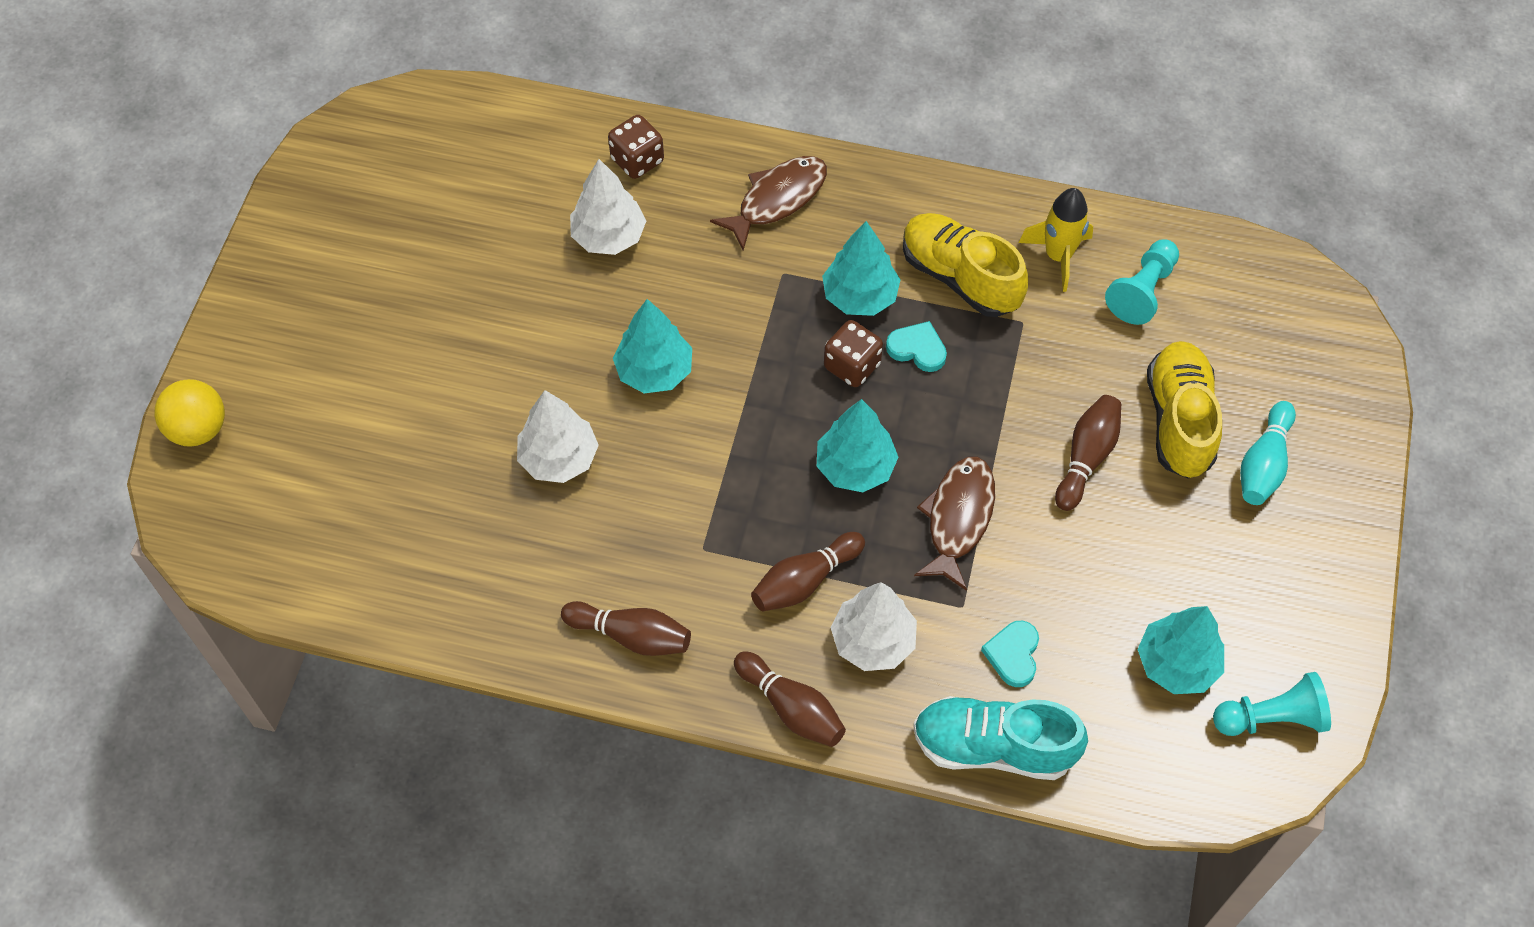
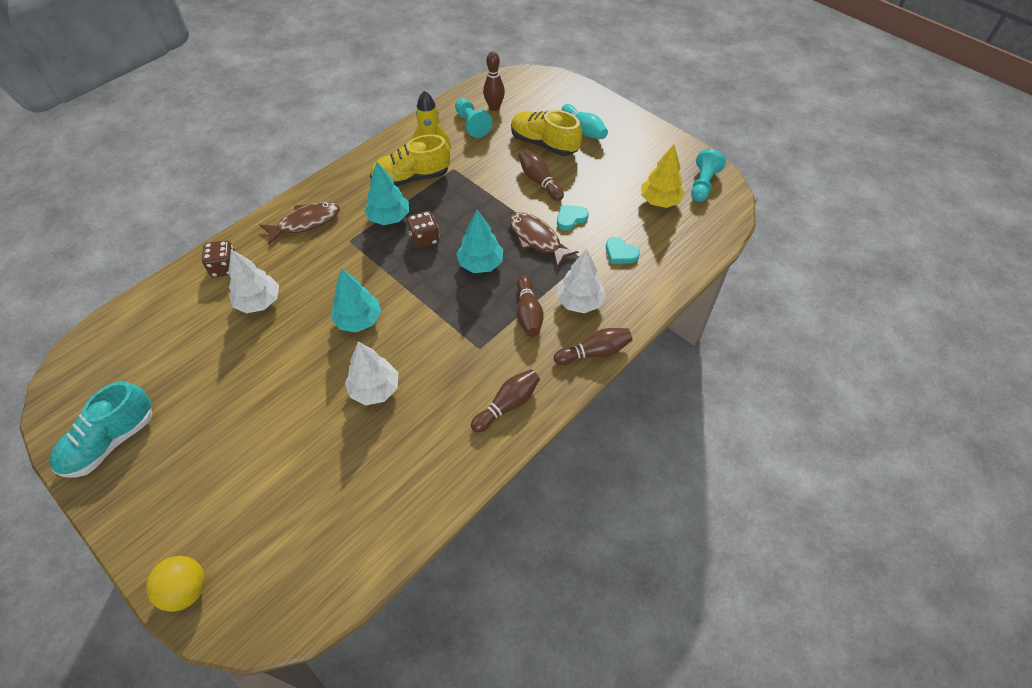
camera: 60 degrees left, 5 degrees down
(777, 200) = (305, 223): brown fish -> brown fish turned 75 degrees clockwise
(917, 349) = (436, 211): turquoise heart -> turquoise heart (570, 218)
(993, 747) = (662, 283): turquoise shoe -> turquoise shoe (110, 442)
(1177, 664) = (660, 201): turquoise tree -> yellow tree
(1209, 301) = (494, 107): none -> brown bowling pin

